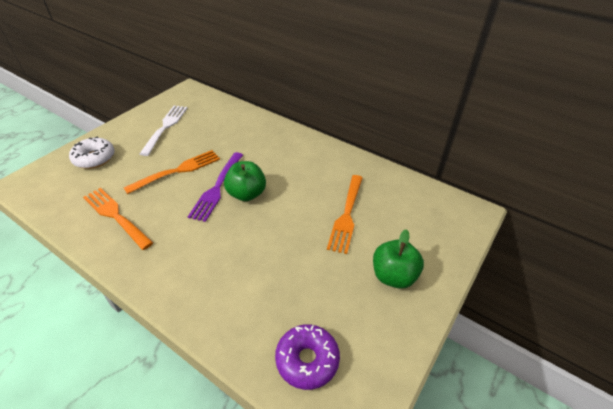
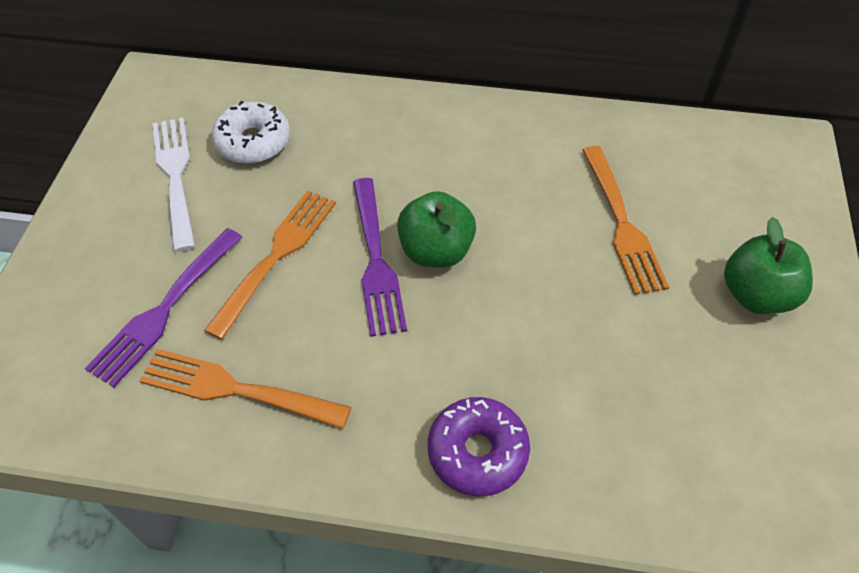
camera: 25 degrees left, 10 degrees up
(94, 158) = (87, 295): white donut -> white donut (253, 142)
(118, 174) = (165, 308): none -> purple fork
(307, 360) = (732, 478): purple donut -> purple donut (477, 452)

